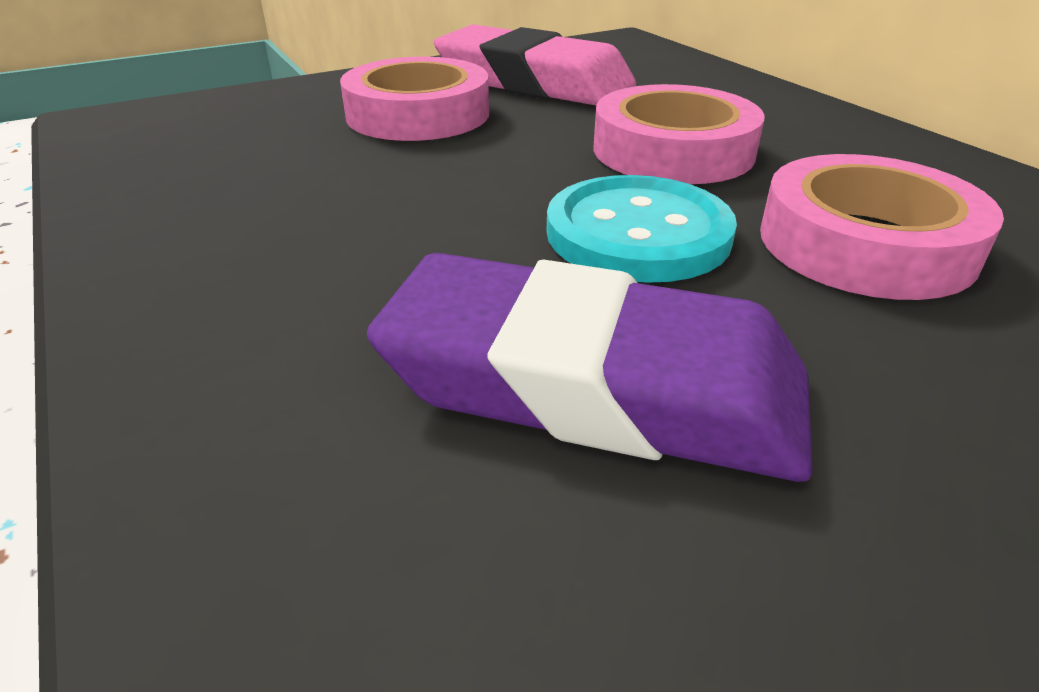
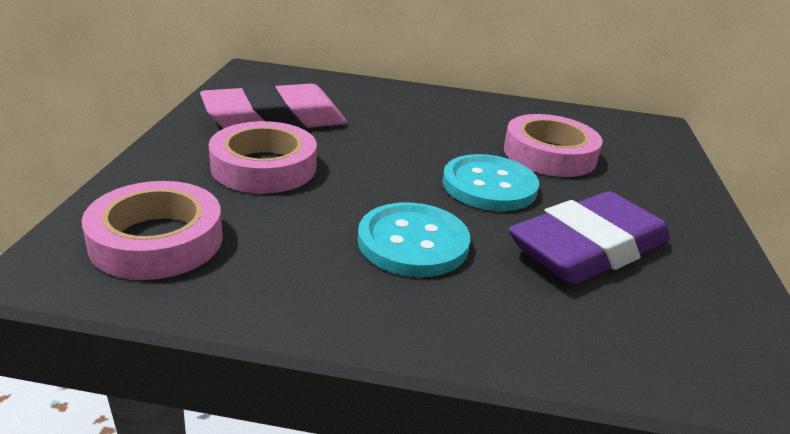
camera: 55 degrees left, 5 degrees down
(375, 238) = (413, 242): none -> turquoise button
(673, 150) = (421, 138): pink tape -> pink tape (157, 240)

